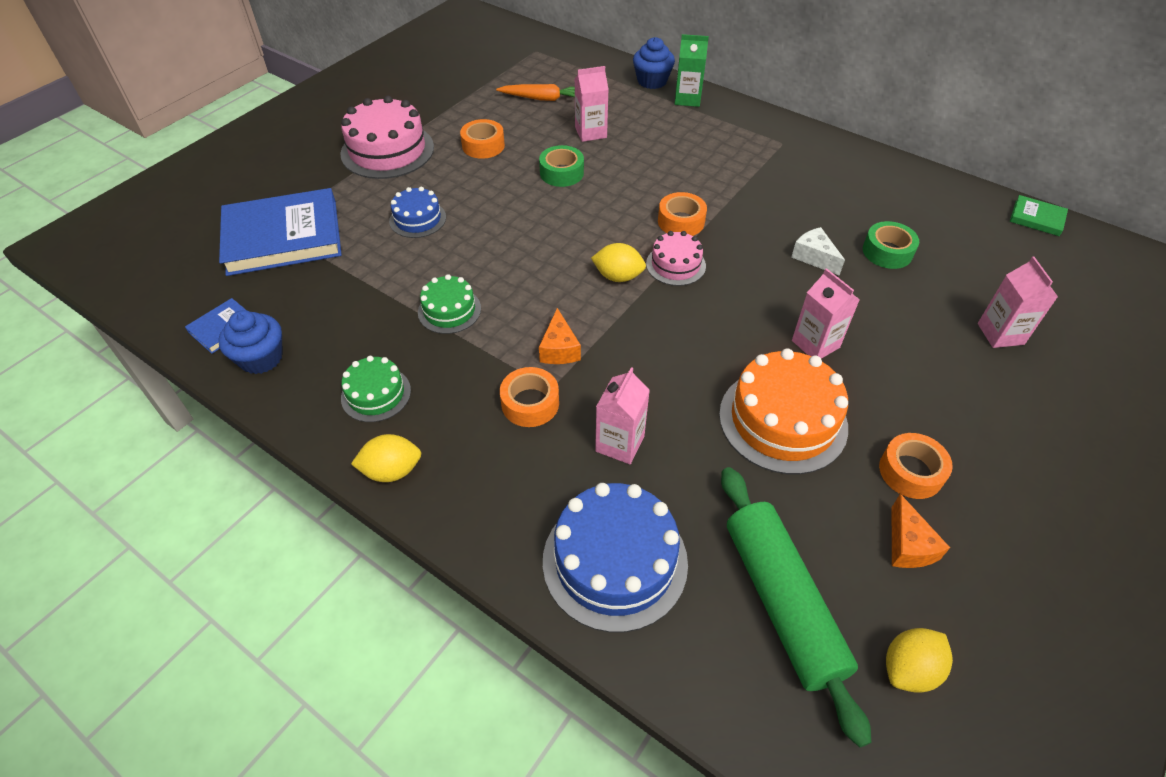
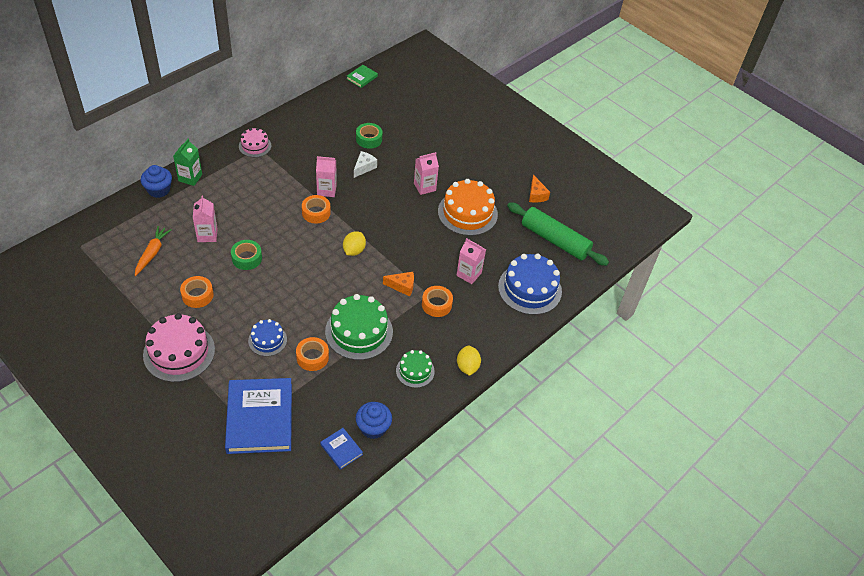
camera: 85 degrees left, 0 degrees up
(449, 310) = (359, 331): green cake -> green cake, size x1.79
(675, 265) = (352, 224): pink cake -> pink cake (255, 146)
(782, 602) = (555, 240): green rolling pin -> green rolling pin turned 45 degrees clockwise
(814, 257) = (364, 167): white cheese -> white cheese turned 150 degrees clockwise
(908, 545) = (536, 195): orange cheese -> orange cheese turned 75 degrees clockwise
(909, 669) = (585, 213): yellow lemon -> none
(910, 472) = (502, 181): orange tape -> orange tape (312, 357)
(1000, 334) = (434, 123): pink carton -> pink carton (326, 190)

